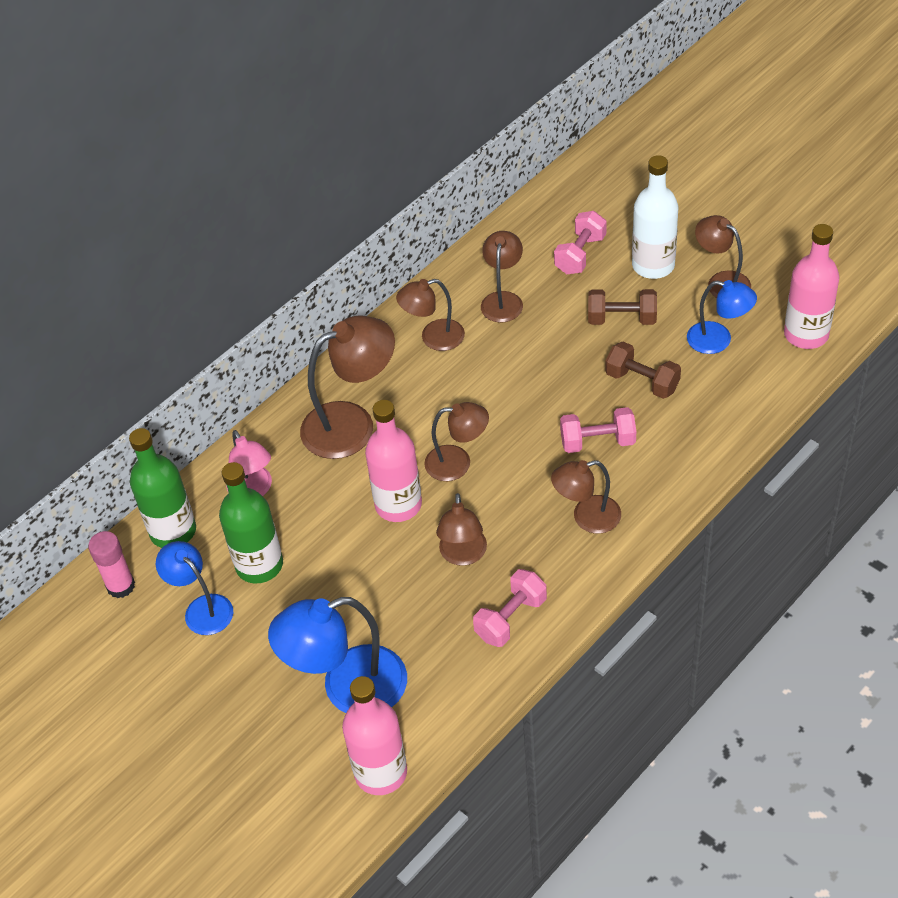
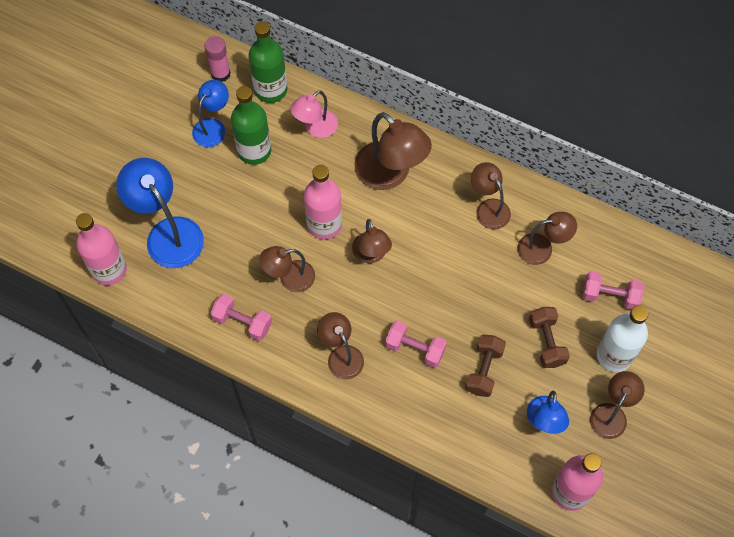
camera: 70 degrees right, 15 degrees up
(597, 442) = (415, 349): pink dumbbell -> pink dumbbell turned 45 degrees counterclockwise

